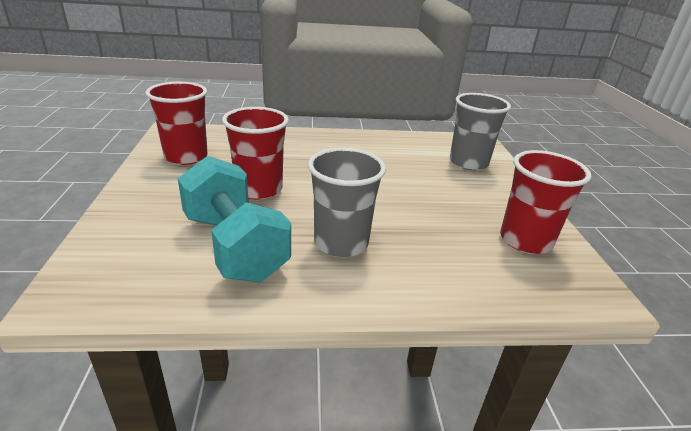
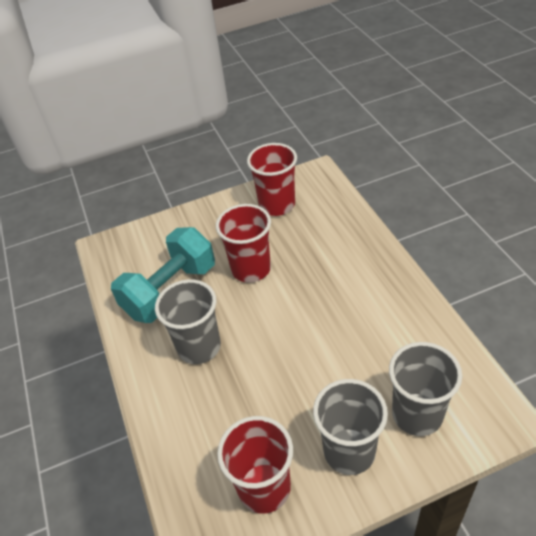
camera: 80 degrees right, 15 degrees up
(494, 194) = (349, 451): none -> grey cup

